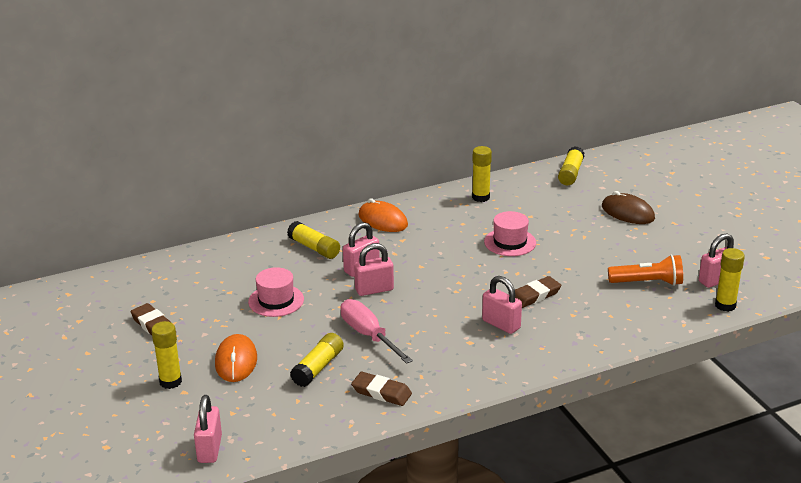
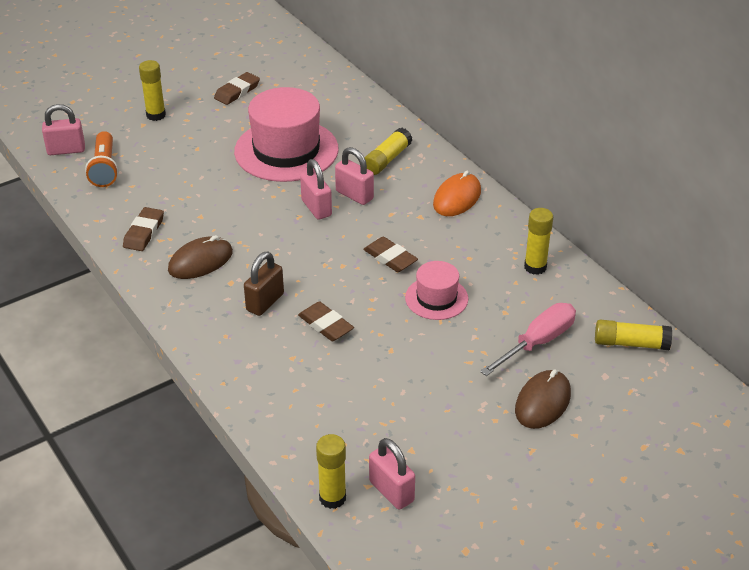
camera: 80 degrees right, 10 degrees up
(236, 361) = (187, 143): orange mouse -> none
(276, 300) = (286, 150): pink hat -> pink hat, size x1.89
(318, 368) = (180, 190): yellow glue stick -> none
(368, 335) = (235, 214): pink screwdriver -> pink screwdriver (537, 342)
(436, 358) = (200, 261): none -> brown mouse
(454, 258) = (390, 258): none -> brown eraser
(501, 324) = (265, 302): pink padlock -> brown padlock
(648, 282) = (372, 422): orange flashlight -> orange flashlight (104, 168)

